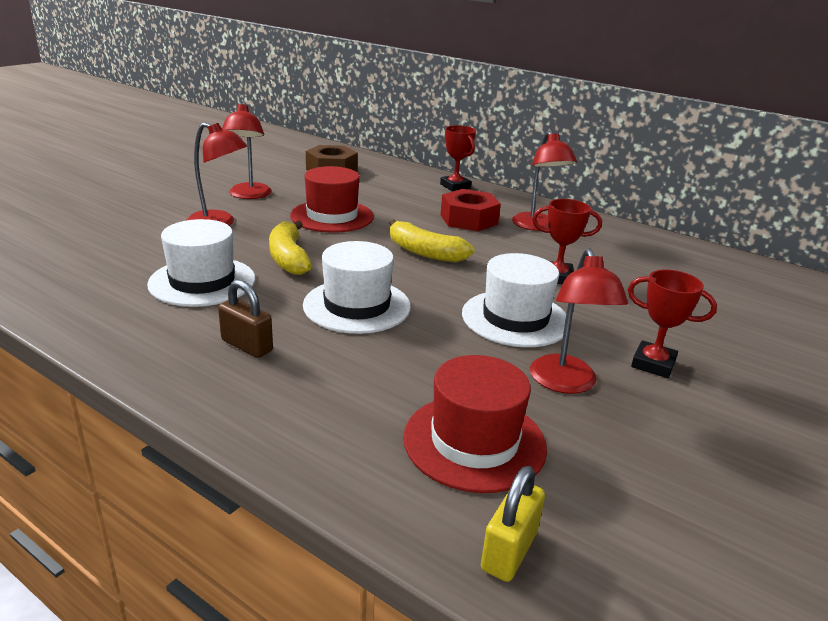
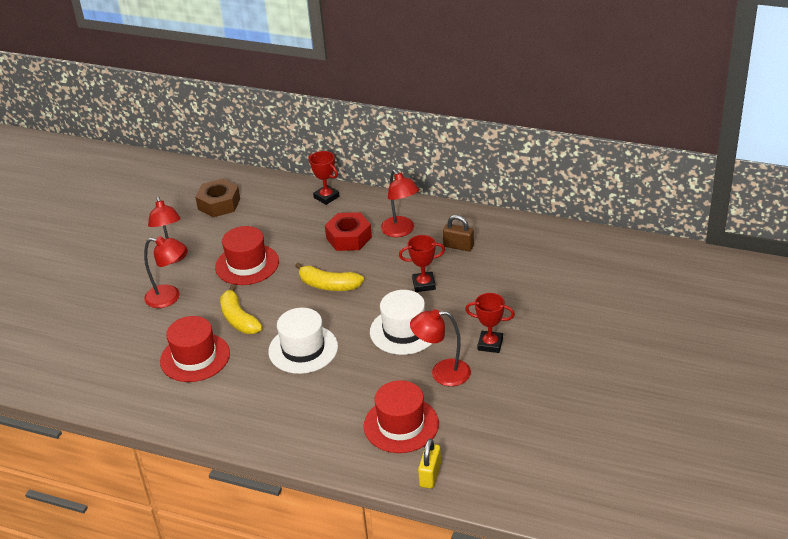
camera: 10 degrees left, 10 degrees up
(202, 282) = (195, 357): white hat -> red hat
(247, 346) = (253, 399): brown padlock -> brown padlock (458, 246)
(566, 383) = (442, 373): red lamp -> red lamp turned 105 degrees clockwise

